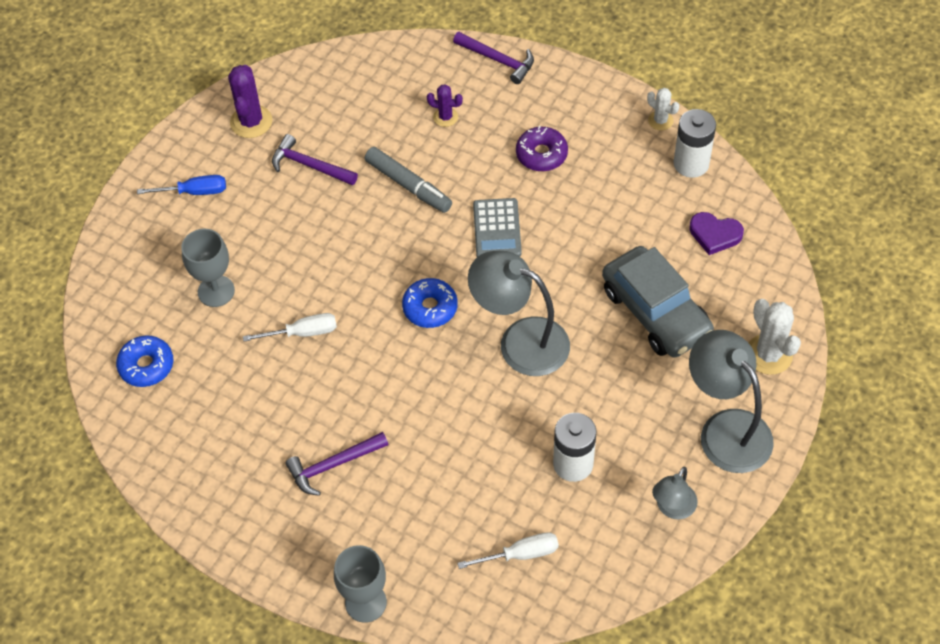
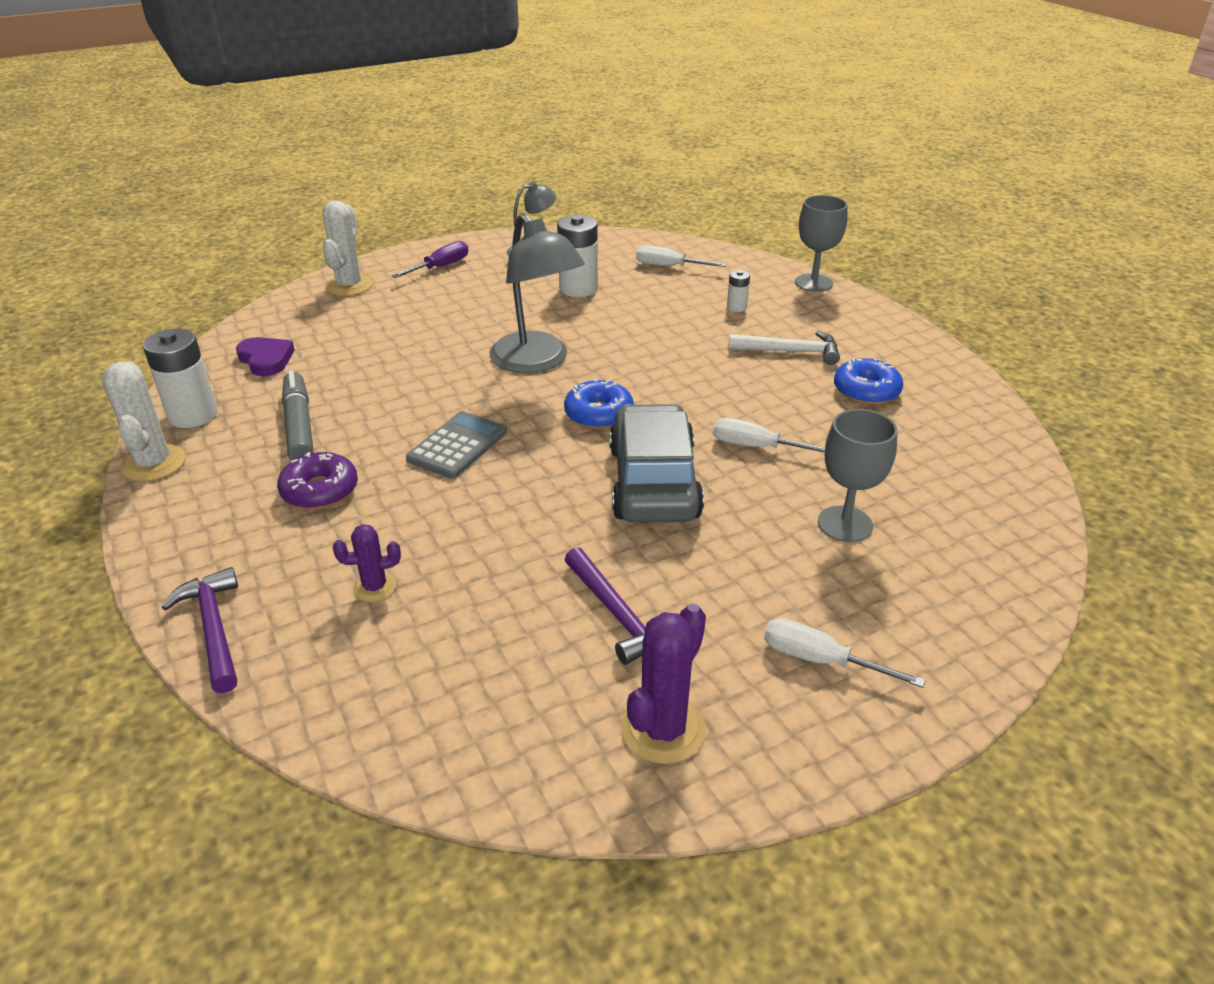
camera: 150 degrees left, 20 degrees down
(146, 366) = (969, 488): blue donut -> blue donut (866, 391)
(194, 192) = (820, 660): blue screwdriver -> white screwdriver
(333, 465) = (790, 352): purple hammer -> white hammer
(408, 185) = (508, 530): grey marker -> grey marker (299, 425)
(414, 512) = (736, 307): none -> white battery
(445, 117) = (375, 587): purple cactus -> purple cactus turned 60 degrees counterclockwise
(656, 312) = (395, 336): grey car -> grey car (653, 482)
(660, 120) = (154, 463): white cactus -> white cactus, size x1.70
(726, 429) = (440, 267): grey lamp -> purple screwdriver

